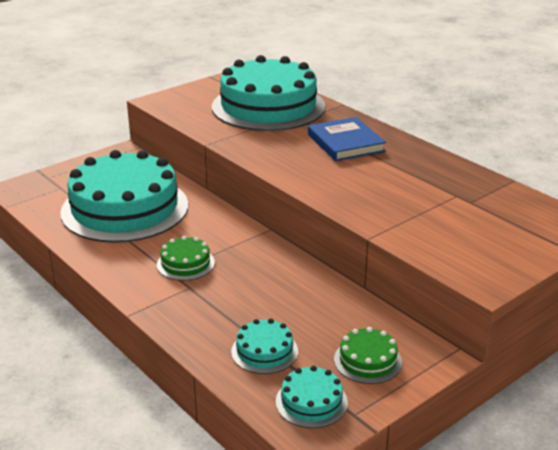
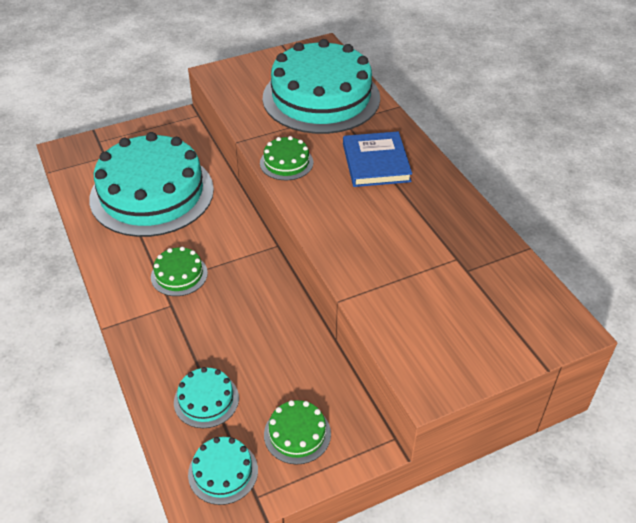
camera: 15 degrees right, 15 degrees up
(262, 153) = (286, 162): none -> green cake

